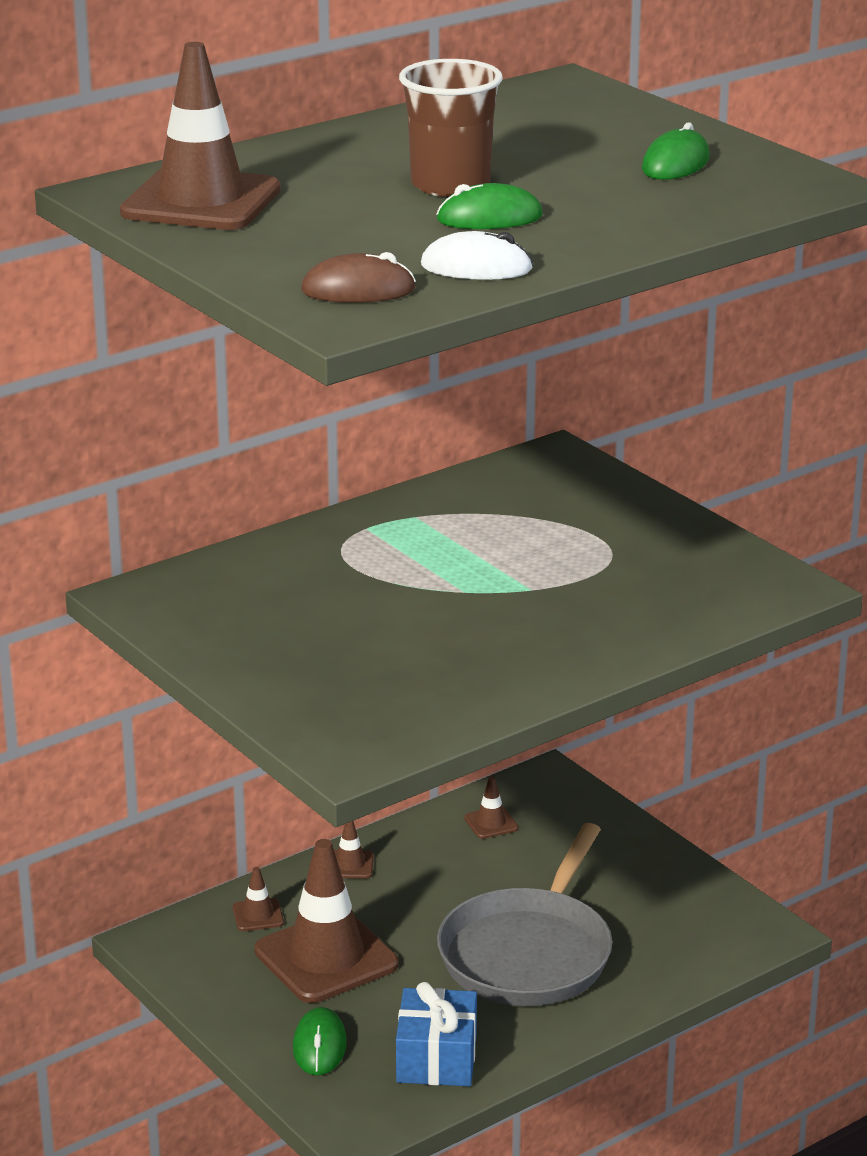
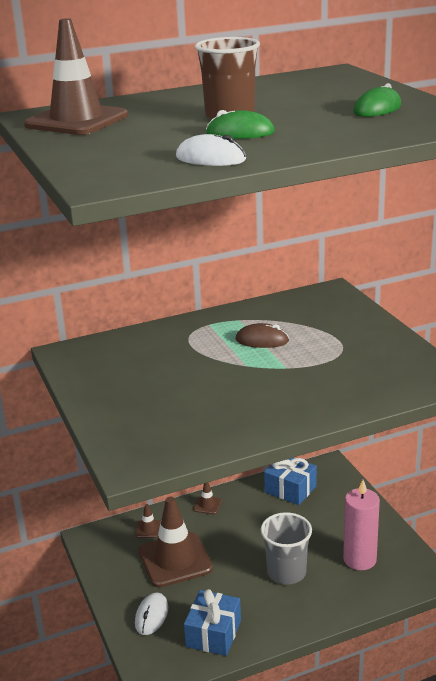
camera: 15 degrees right, 0 degrees up
(319, 1046) = (151, 616): green mouse -> white mouse
(358, 290) = (125, 168): brown mouse -> brown mouse (262, 340)
(491, 823) = (290, 489): brown traffic cone -> blue gift
(528, 954) = (286, 572): grey pan -> grey cup
(646, 920) = (359, 559): none -> pink candle

